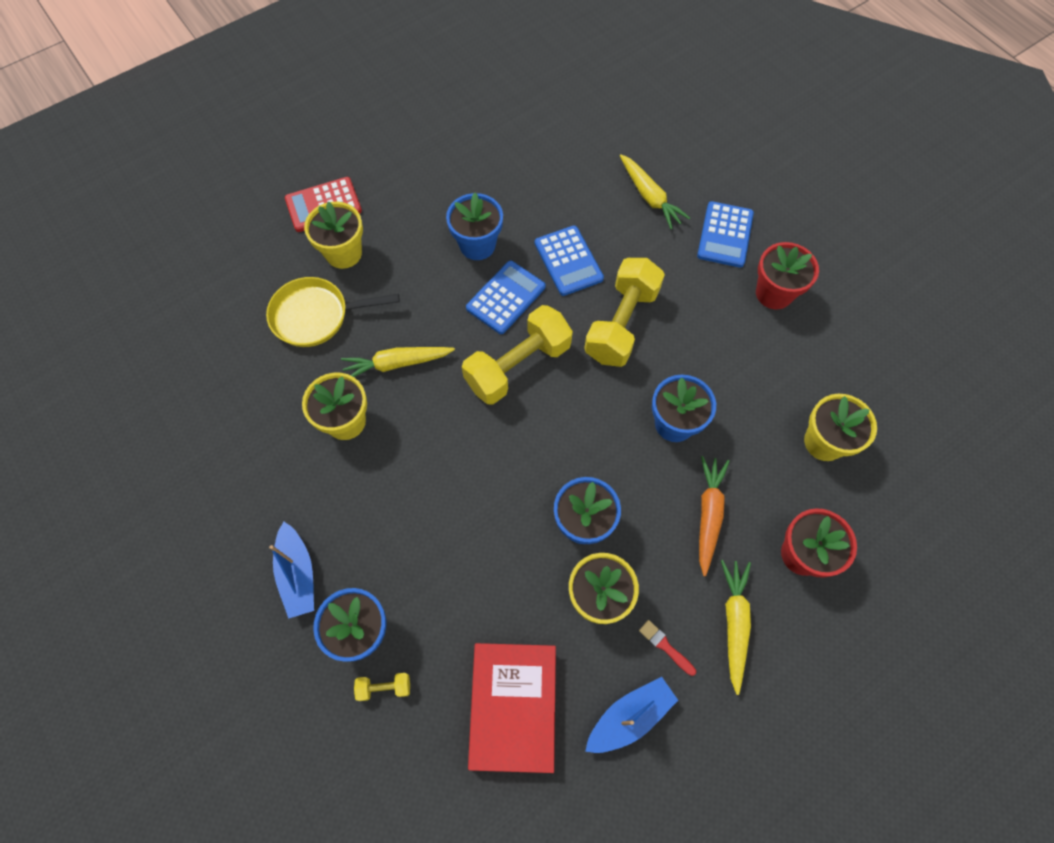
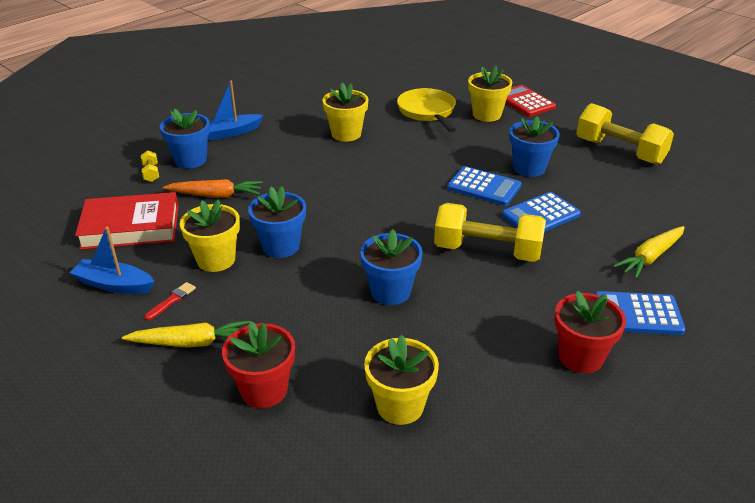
camera: 80 degrees right, 30 degrees down
(397, 364) = (400, 147): yellow carrot -> none
(518, 366) = (419, 199): yellow dumbbell -> yellow dumbbell (619, 151)
(629, 716) = (114, 284): blue boat -> blue boat turned 150 degrees clockwise
(708, 515) = (299, 320): orange carrot -> orange carrot (215, 195)

